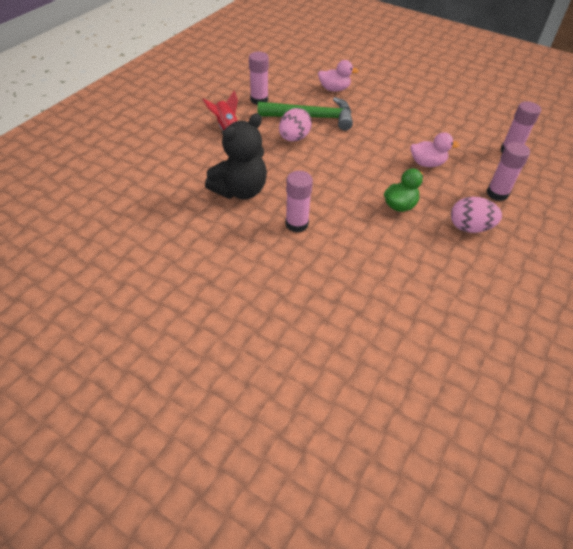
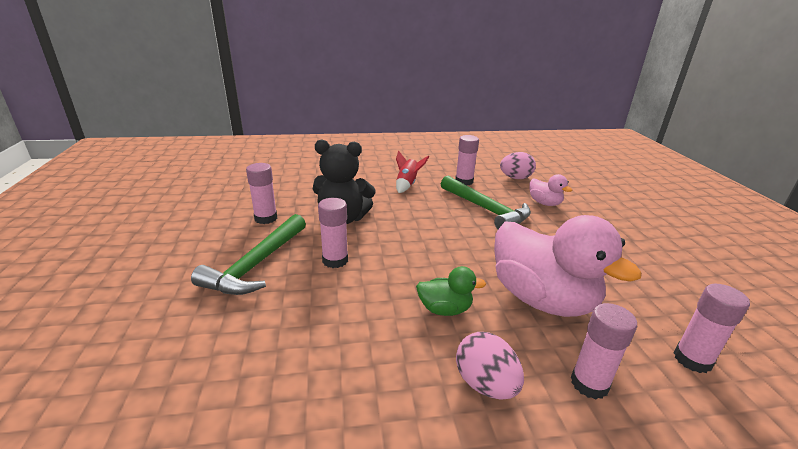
camera: 50 degrees right, 20 degrees down
(185, 232) = (266, 218): none -> pink glue stick
(257, 267) = (256, 264): none -> green hammer
(294, 138) = (444, 213): pink egg -> pink egg (515, 178)
(427, 163) = (542, 299): pink duck -> pink duck, size x2.15

